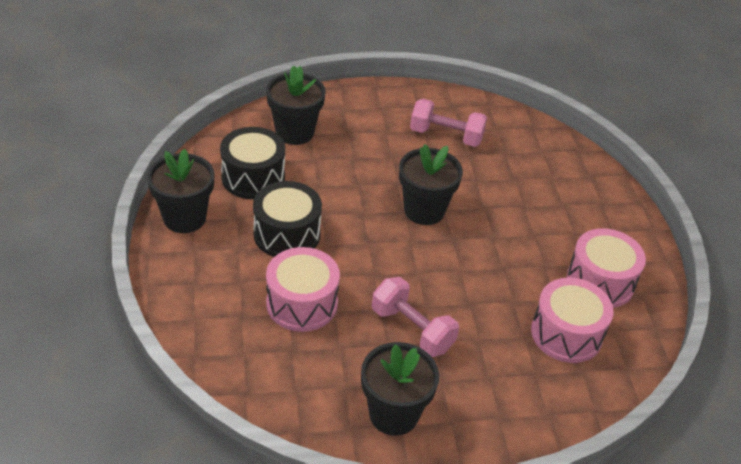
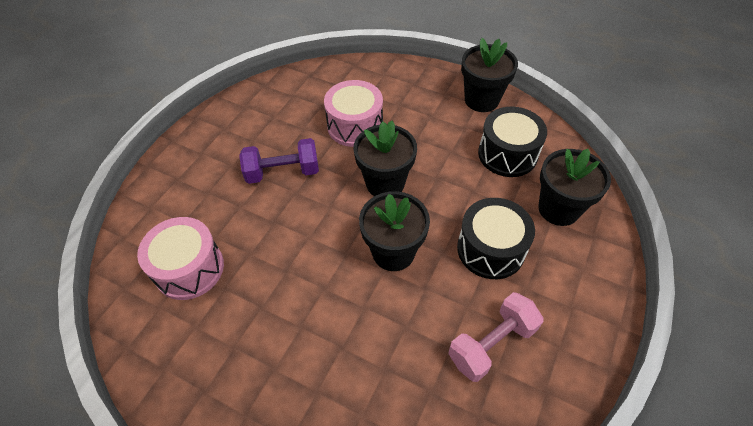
camera: 130 degrees right, 10 degrees up
(287, 234) = (427, 146): black drum -> black drum (490, 249)
(393, 414) = (234, 128): black flower pot -> black flower pot (385, 183)
(412, 329) = (283, 172): pink dumbbell -> purple dumbbell
(600, 282) = (206, 341): pink drum -> none

